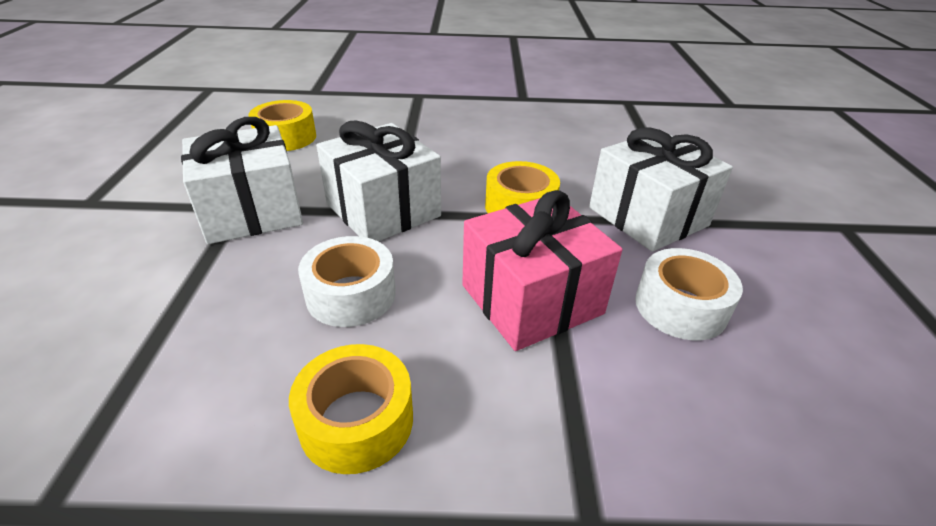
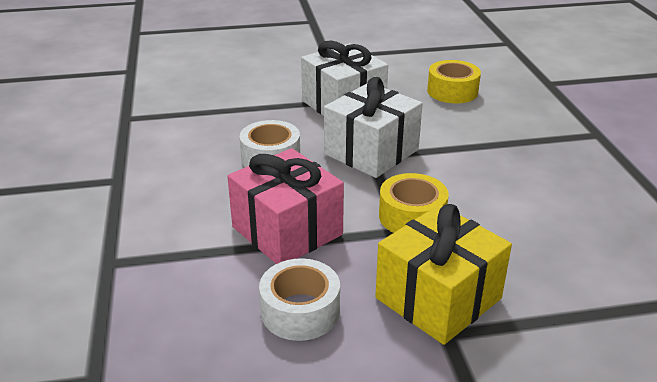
camera: 80 degrees right, 5 degrees down
(356, 421) = (173, 179): yellow tape -> none
(647, 216) = (438, 298): white gift -> yellow gift

